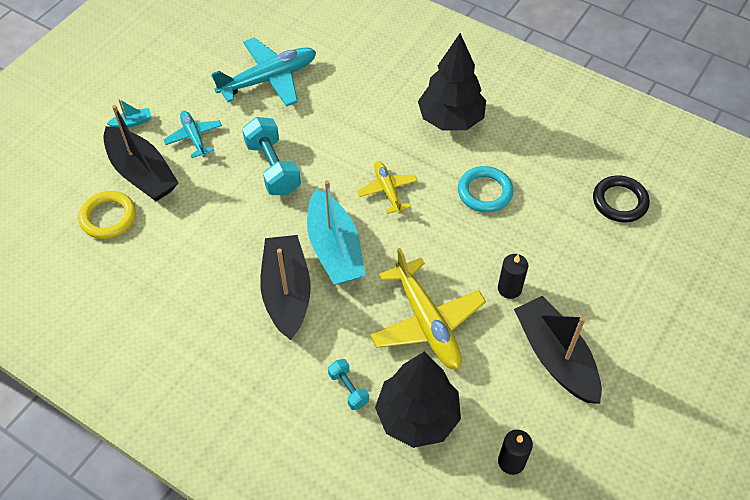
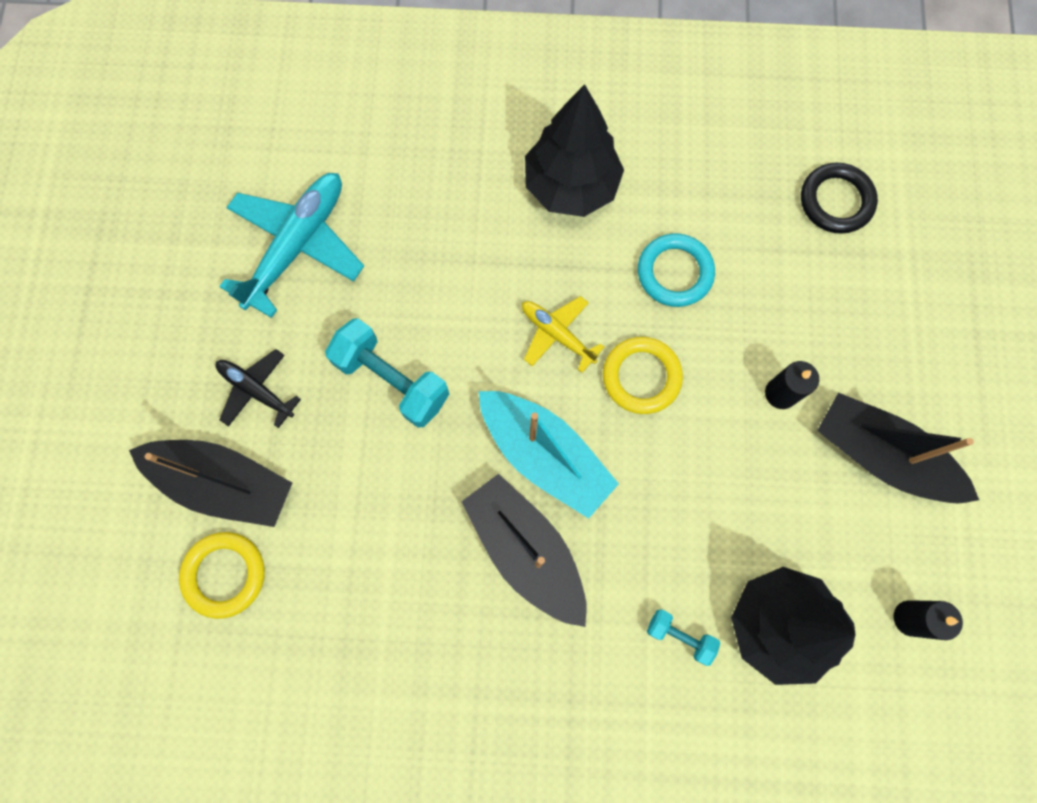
camera: 30 degrees left, 20 degrees up
(132, 122) = (155, 413): turquoise boat -> none
(194, 137) = (256, 390): turquoise plane -> black plane
(424, 236) = (641, 377): none -> yellow ring
(426, 322) = (715, 494): yellow plane -> none

